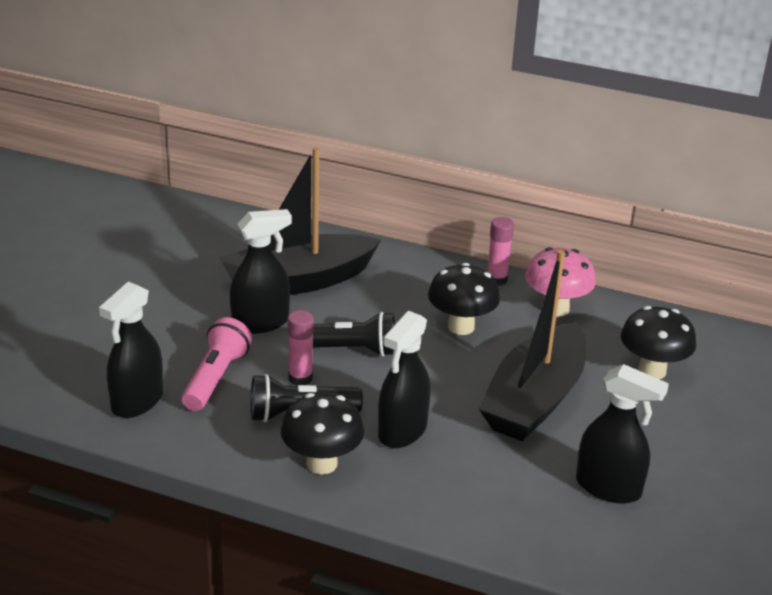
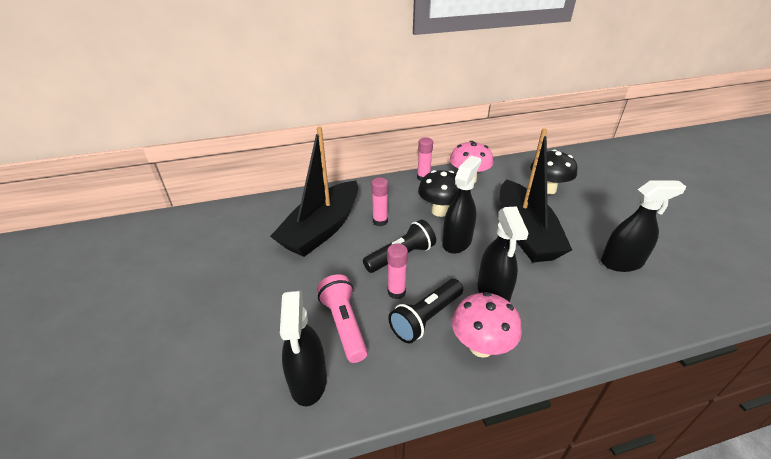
camera: 35 degrees left, 5 degrees up
(261, 323) = (329, 267): black spray bottle -> black spray bottle (457, 242)
(322, 463) = (481, 346): black mushroom -> pink mushroom
(373, 304) = (380, 221): none -> pink glue stick

